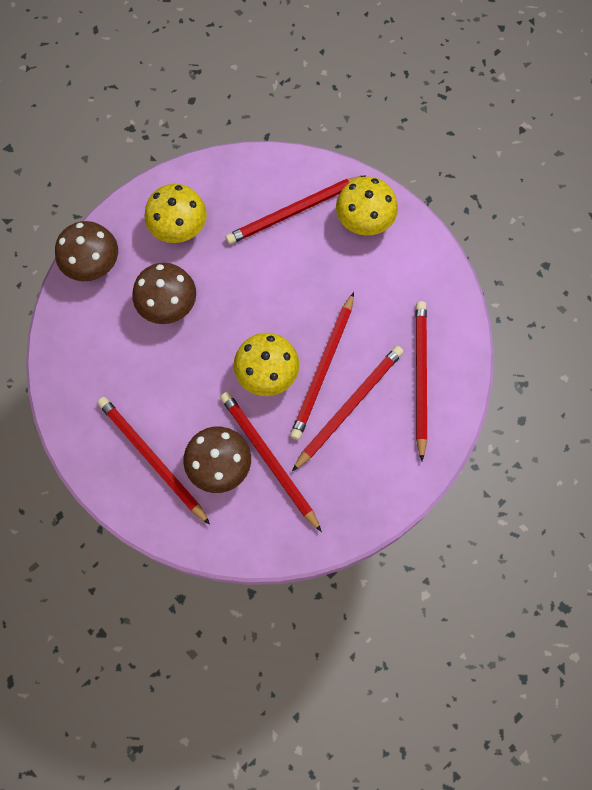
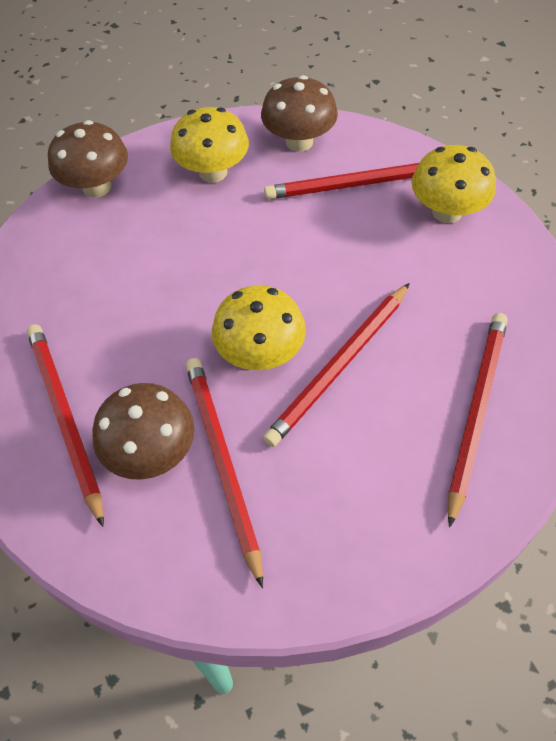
camera: 20 degrees right, 15 degrees down
(168, 305) = (166, 247): brown mushroom -> brown mushroom (299, 142)
(349, 406) = (361, 423): red pencil -> none

